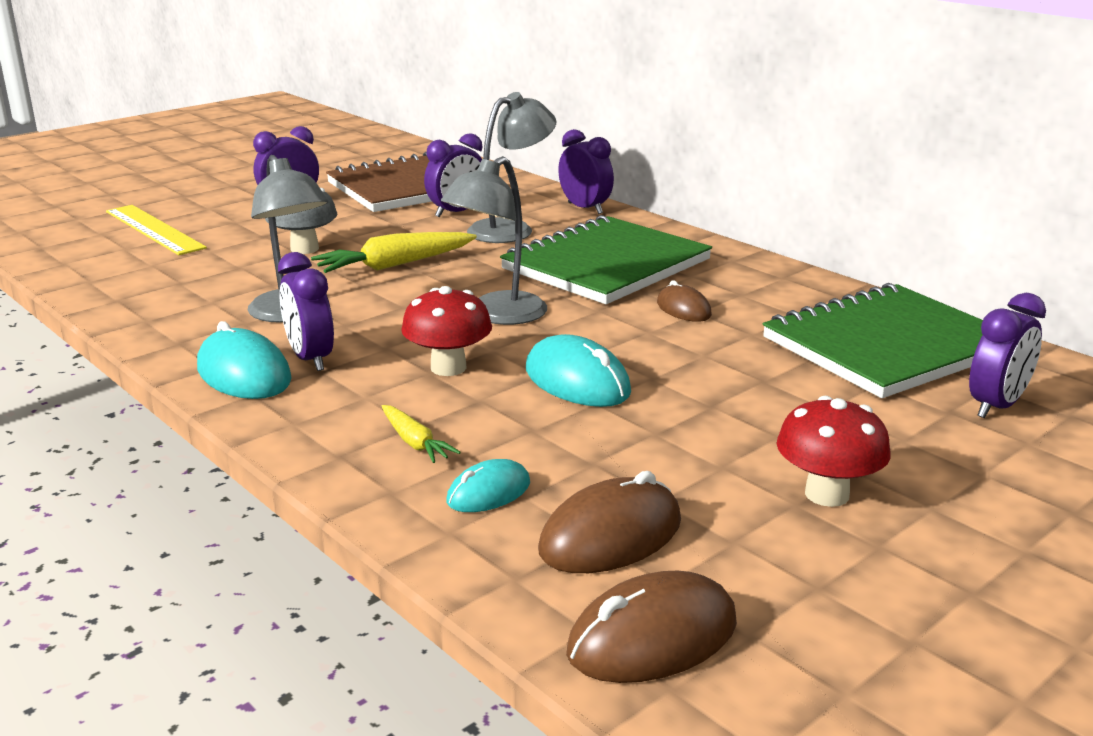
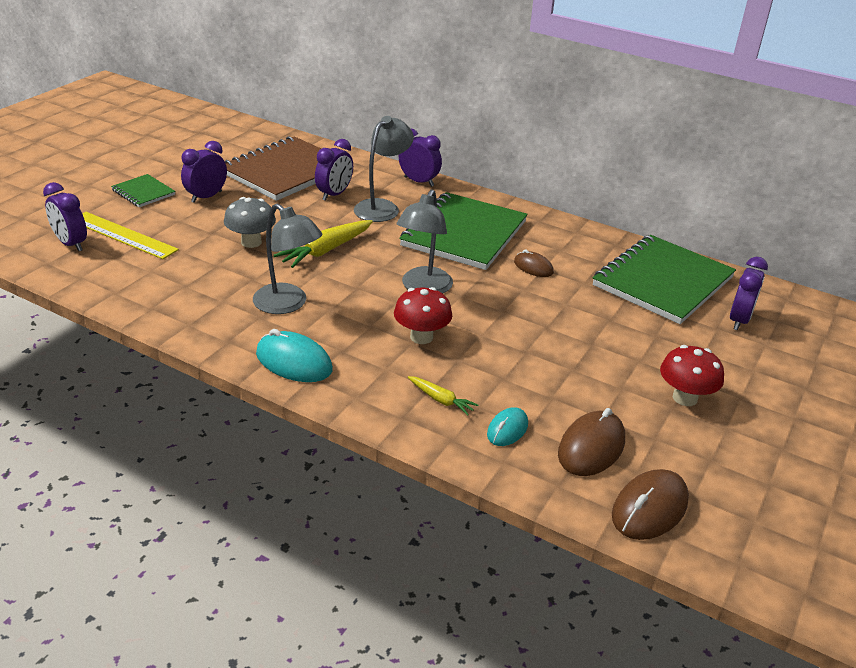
camera: 20 degrees left, 10 degrees up
(217, 194) = (143, 192): none -> green notebook
(310, 359) = (328, 342): purple clock -> purple clock (71, 244)
(577, 381) = (505, 336): turquoise mouse -> none

